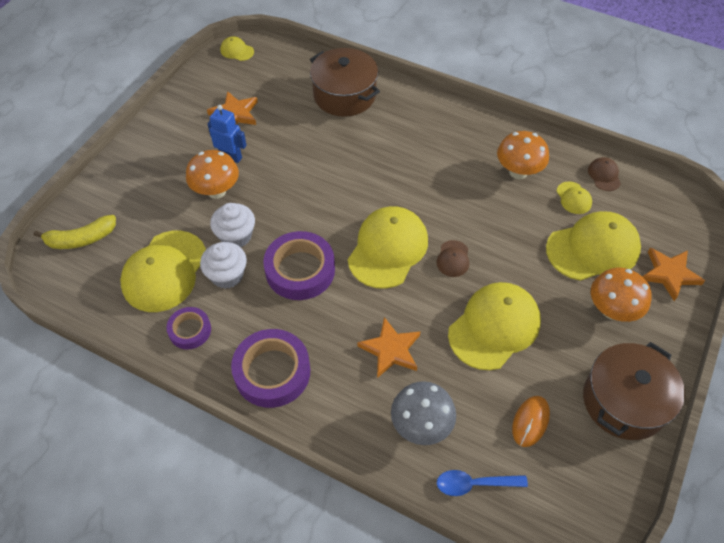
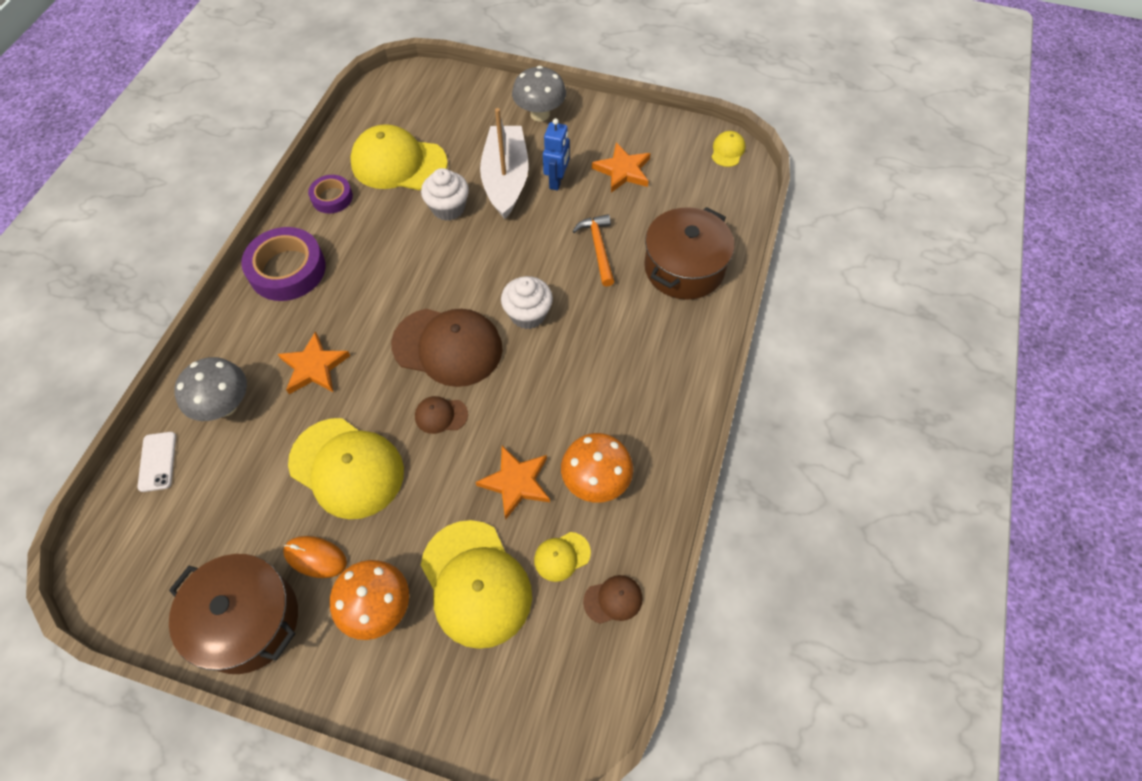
camera: 80 degrees right, 5 degrees up
(81, 239) = (430, 95): yellow banana -> none
(145, 158) = (540, 114): none -> grey mushroom
(216, 191) = (506, 179): orange mushroom -> white boat
(227, 275) = (398, 211): white cupcake -> white cupcake (528, 314)
(300, 270) = (410, 270): purple tape -> none
(312, 141) = (598, 248): none -> orange hammer
(388, 249) = (448, 346): yellow cap -> brown cap
(474, 484) = (158, 461): blue spoon -> white phone
(530, 421) = (225, 513): orange mouse -> orange mouse (315, 557)
(669, 274) = (443, 691): orange star -> orange star (516, 482)

